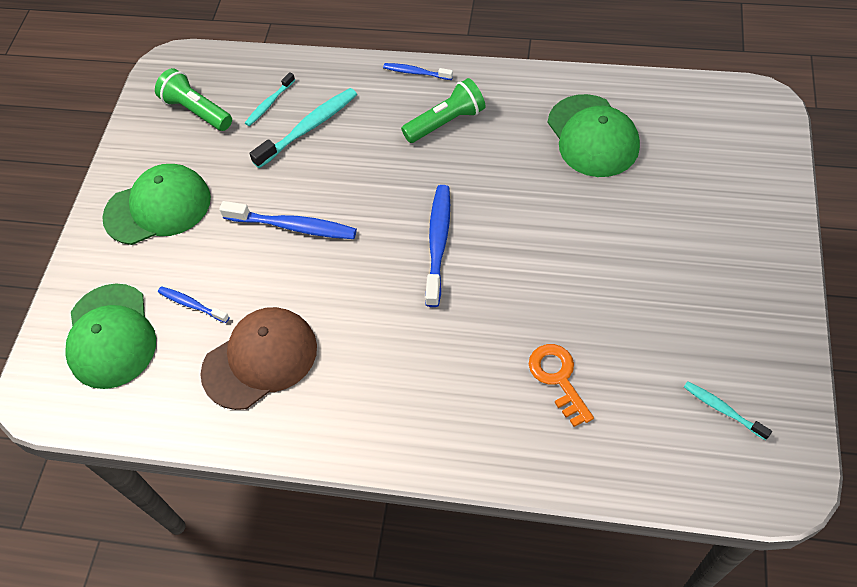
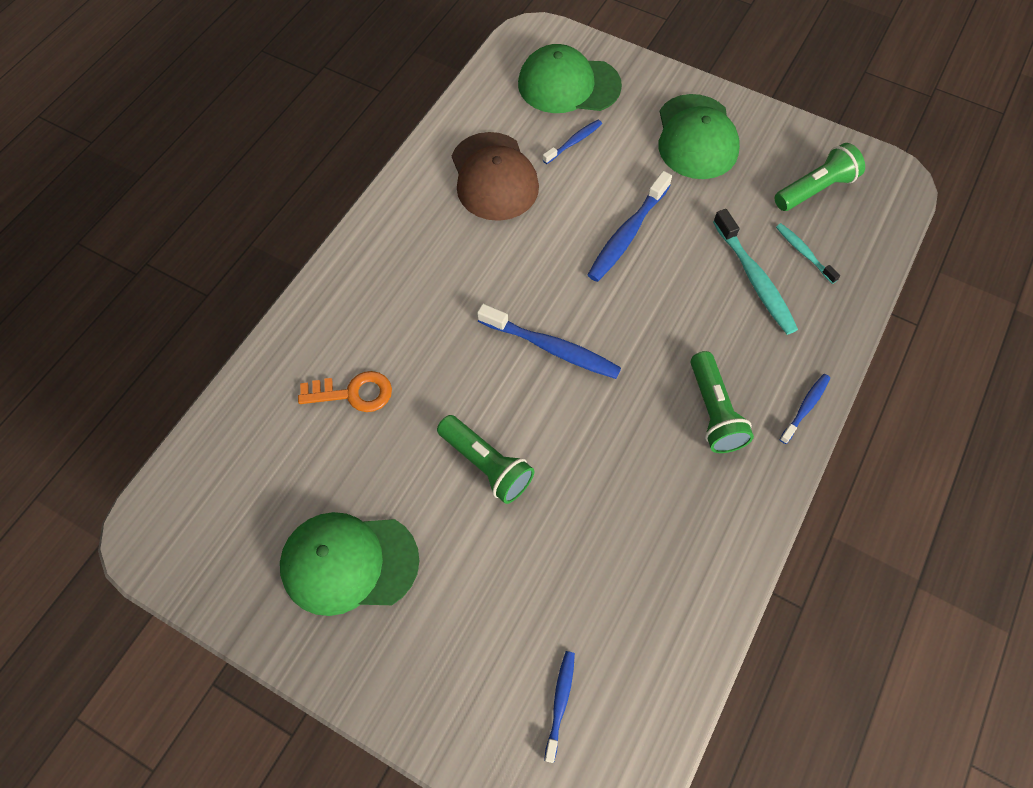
camera: 105 degrees right, 5 degrees up
(569, 250) = (486, 465): none -> green flashlight
(592, 136) = (632, 562): green cap -> green cap (349, 563)
(713, 145) = (560, 702): none -> blue toothbrush
(722, 409) = (244, 521): turquoise toothbrush -> none

